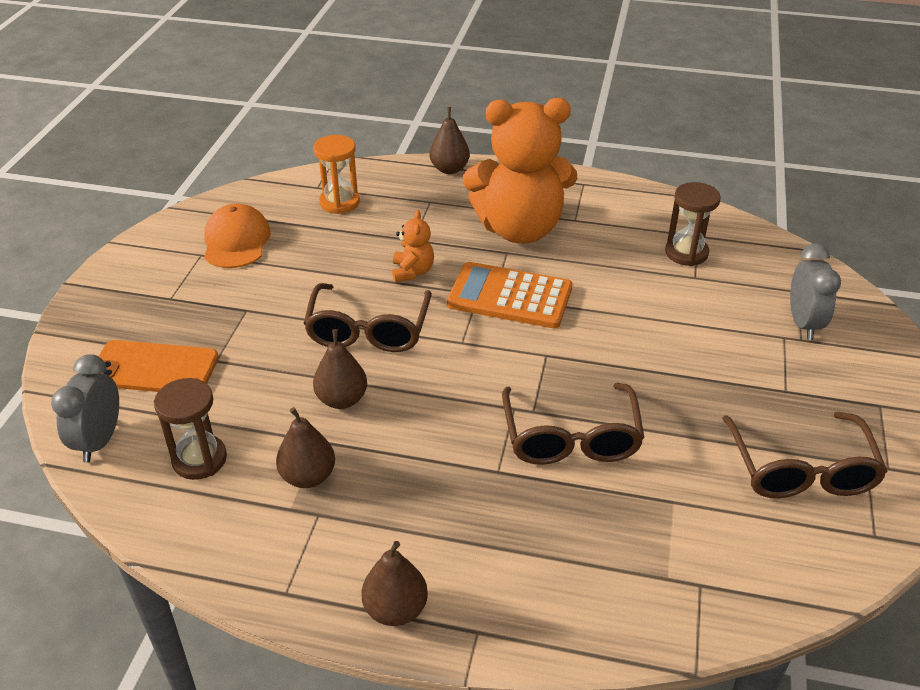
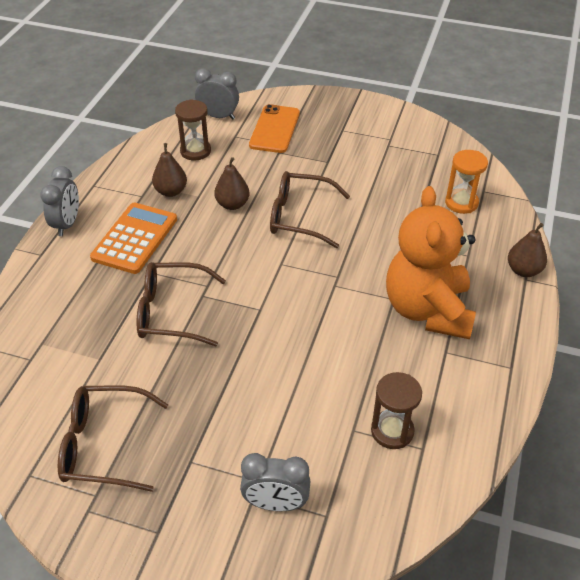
camera: 95 degrees right, 5 degrees up
(236, 241) = (406, 153): orange cap -> none
(395, 609) = (67, 224): brown pear -> grey clock
(412, 272) = (367, 241): orange teddy bear -> none
(510, 296) = (332, 295): orange calculator -> orange calculator (135, 238)

